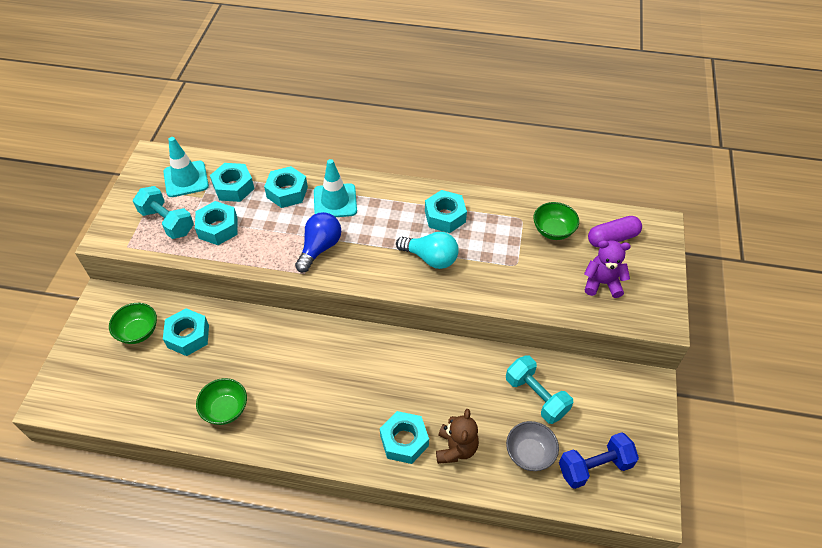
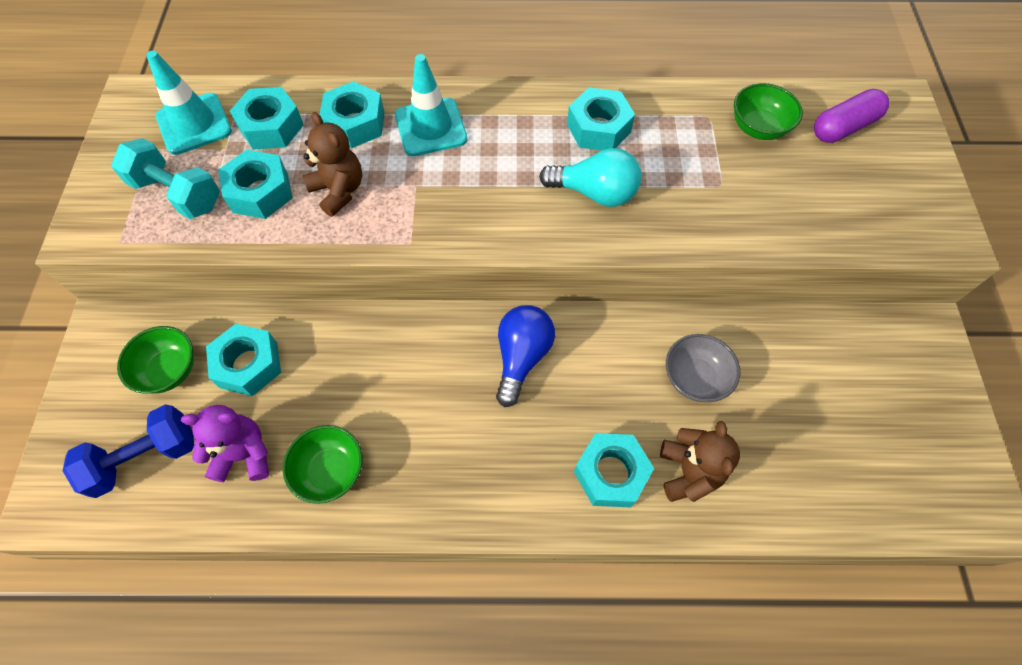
camera: 10 degrees left, 10 degrees up
(267, 234) = (339, 191): none -> brown teddy bear
(320, 248) = (425, 201): blue light bulb -> blue light bulb (521, 357)
(529, 453) = (795, 461): grey bowl -> grey bowl (695, 378)
(536, 396) = (780, 373): turquoise dumbbell -> none
(594, 467) = (891, 465): blue dumbbell -> blue dumbbell (145, 457)
(602, 283) = (850, 194): purple teddy bear -> purple teddy bear (244, 454)

